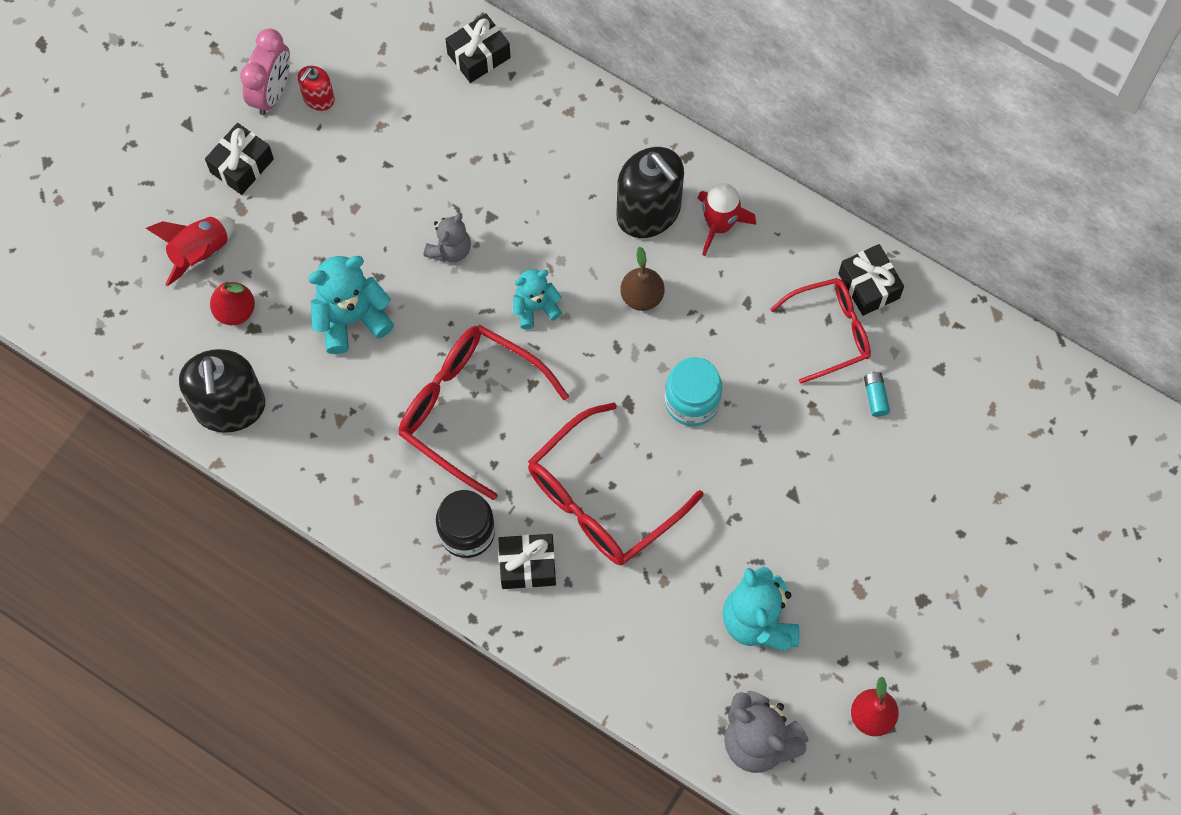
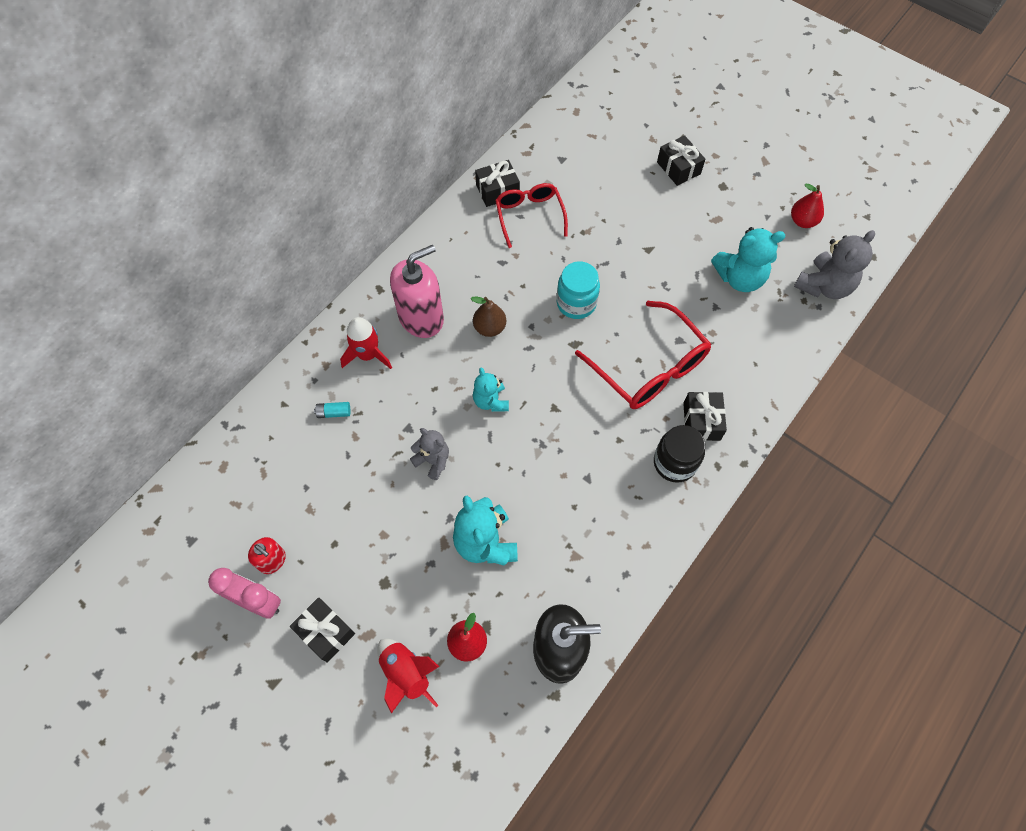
camera: 85 degrees left, 5 degrees down
(469, 408) = (572, 455): red glasses -> none
(479, 56) = (260, 427): black gift -> black gift (678, 168)
(648, 212) = (421, 317): black soap dispenser -> pink soap dispenser
(719, 225) = (438, 273): red rocket -> red rocket (368, 355)
(875, 397) = (579, 196): turquoise battery -> turquoise battery (334, 413)

